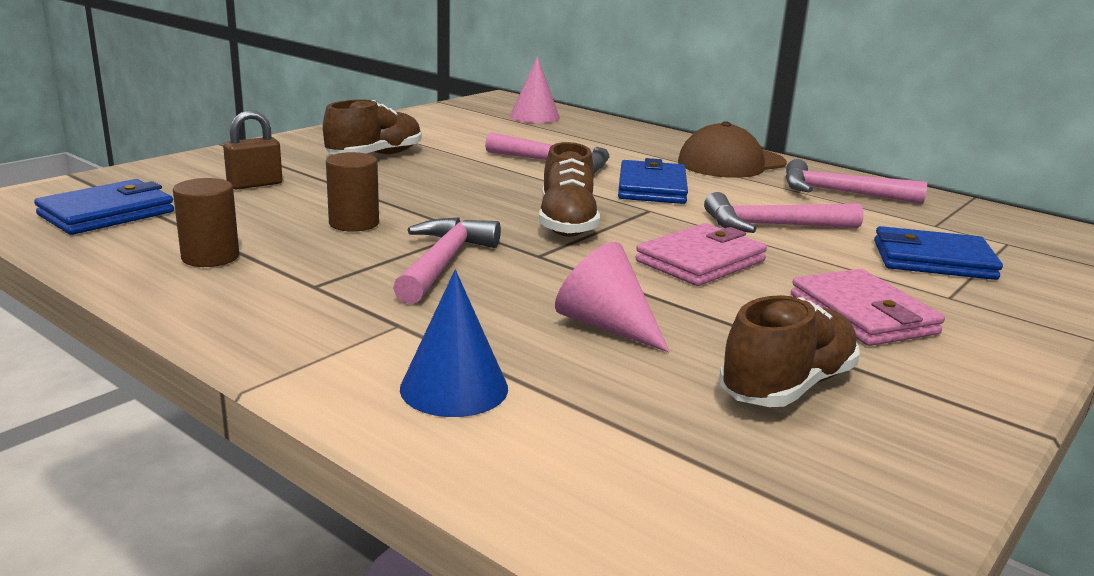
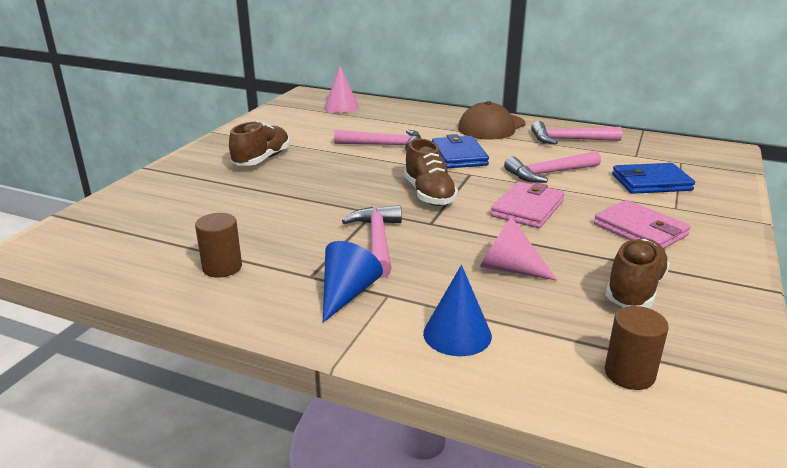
camera: 15 degrees left, 5 degrees up
(107, 213) = (115, 245): blue wallet -> none
(255, 184) = (199, 199): brown padlock -> none
(343, 313) = (347, 294): none -> blue cone
(354, 223) = (295, 220): brown cylinder -> brown cylinder (629, 374)

